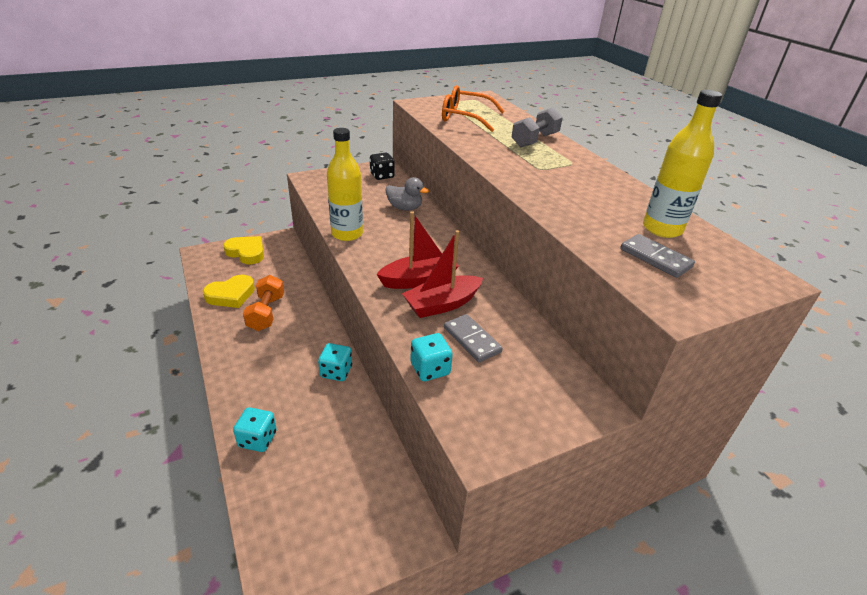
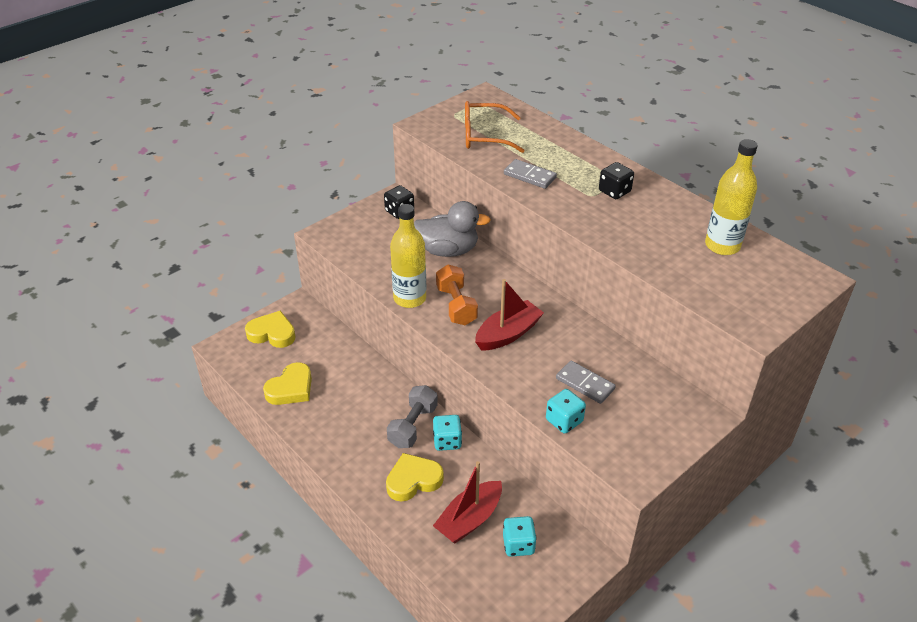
camera: 15 degrees left, 5 degrees up
(257, 439) = (414, 523): turquoise dice -> turquoise dice (518, 545)
(266, 313) = (341, 399): orange dumbbell -> orange dumbbell (456, 305)
(283, 398) = (413, 480): none -> yellow heart
(405, 208) = (448, 250): grey duck -> grey duck, size x1.56
(442, 304) = (542, 355): red boat -> red boat (469, 519)
(535, 140) = (569, 155): grey dumbbell -> grey dumbbell (413, 426)
(565, 170) = (614, 191): none -> black dice
(655, 258) = (726, 280): grey domino -> grey domino (529, 176)

